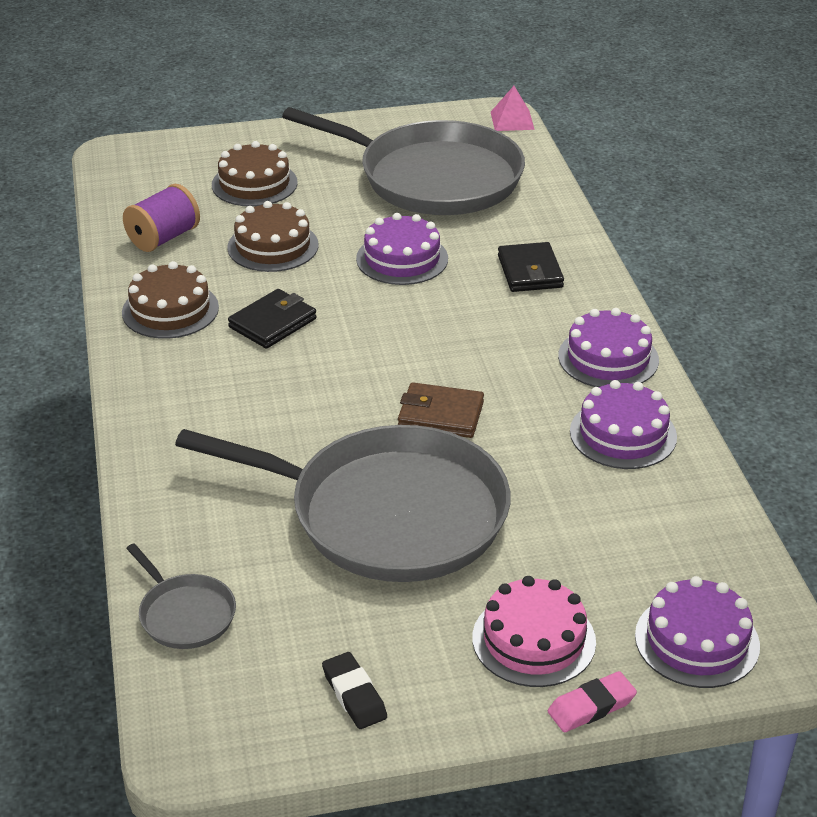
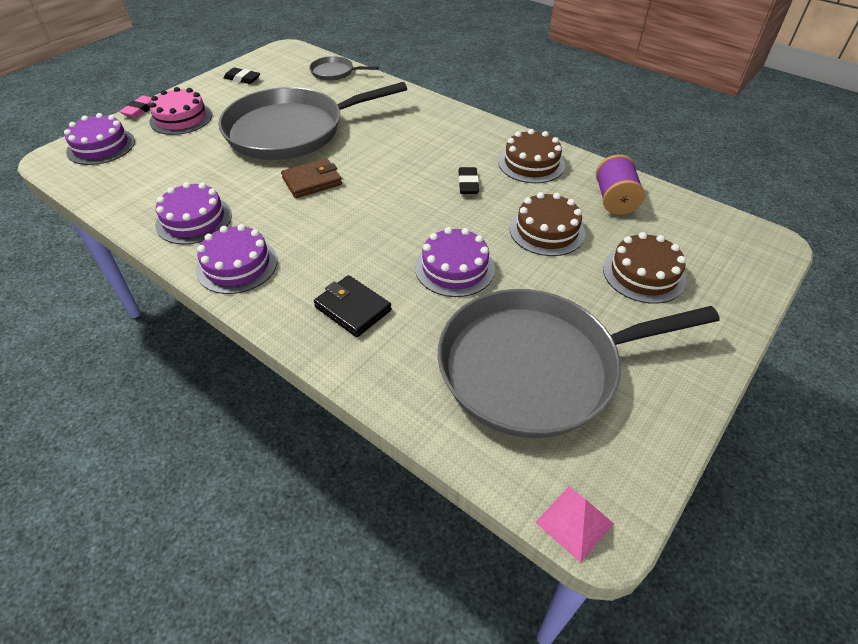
camera: 140 degrees right, 10 degrees up
(273, 323) = (468, 184): black wallet -> black eraser

